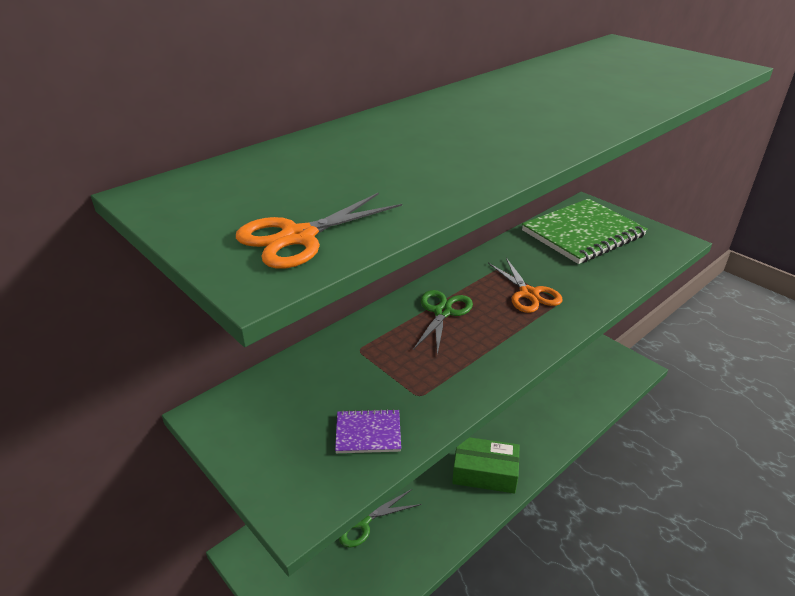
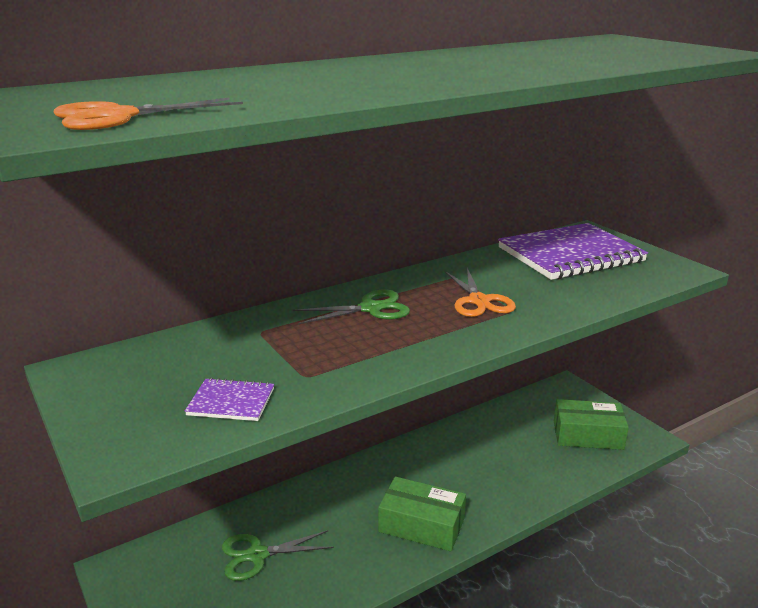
camera: 10 degrees right, 10 degrees down
(442, 312) = (370, 308): green scissors -> green scissors turned 45 degrees clockwise
(583, 233) = (570, 255): green notebook -> purple notebook
(590, 371) = (588, 435): none -> green box

